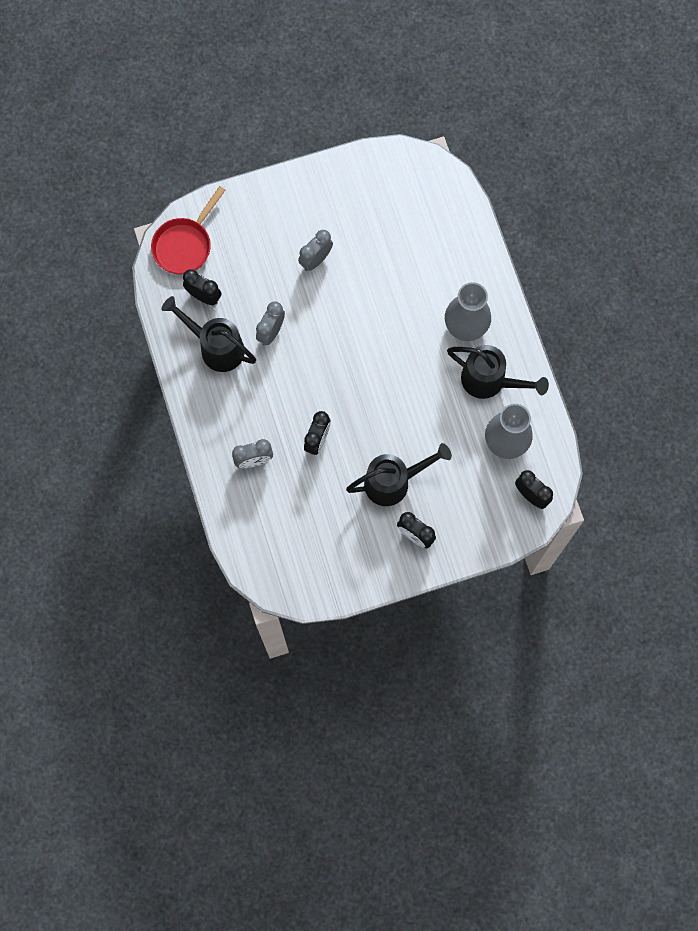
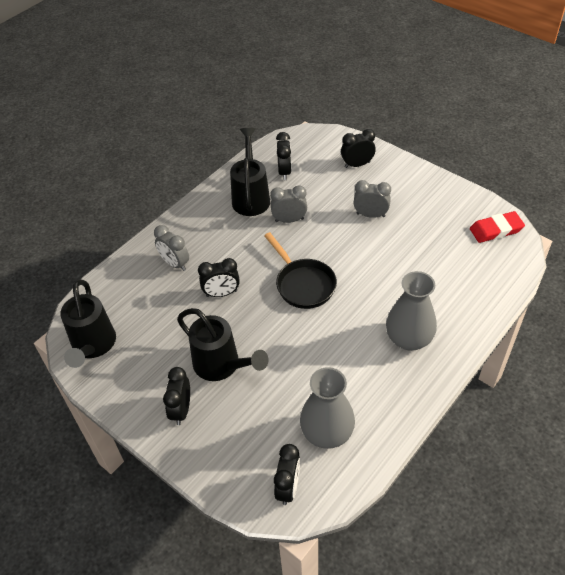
camera: 60 degrees right, 25 degrees down
(185, 245) = (314, 144): red pan -> none
(243, 226) = (357, 165): none -> black clock
(354, 368) = (303, 284): none -> black pan
(407, 173) = (496, 230): none -> red eraser
(489, 381) = (373, 385): black watering can -> black watering can (93, 346)

